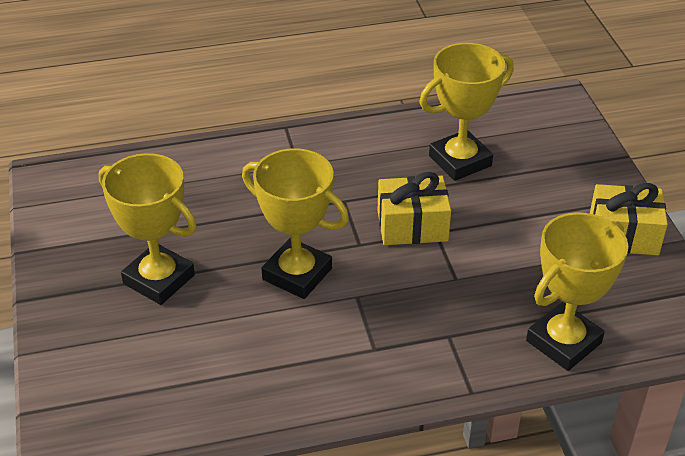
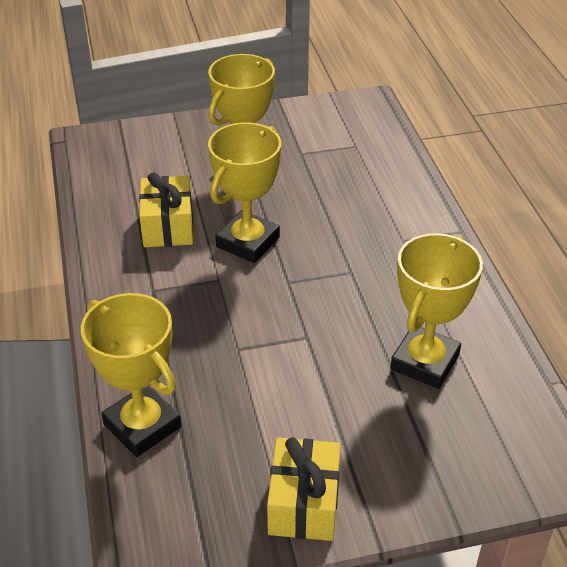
camera: 90 degrees right, 0 degrees up
(412, 226) = (314, 319): yellow gift -> yellow gift (168, 226)
(460, 161) = (425, 362): yellow trophy -> yellow trophy turned 60 degrees clockwise

